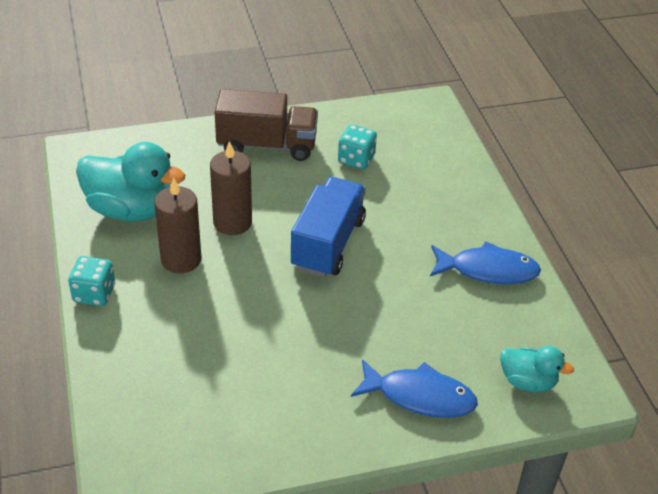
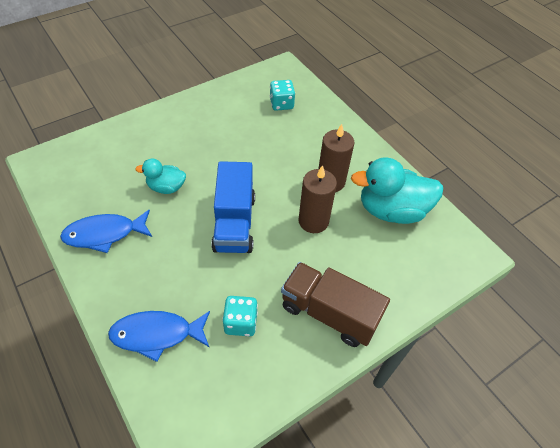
camera: 160 degrees right, 10 degrees up
(94, 294) = (367, 145): turquoise dice -> turquoise dice (281, 104)
(267, 145) = (329, 313): brown truck -> brown truck turned 45 degrees clockwise
(420, 396) = (145, 135): blue fish -> blue fish (156, 334)
(528, 382) = (76, 159): turquoise duck -> turquoise duck (166, 187)

